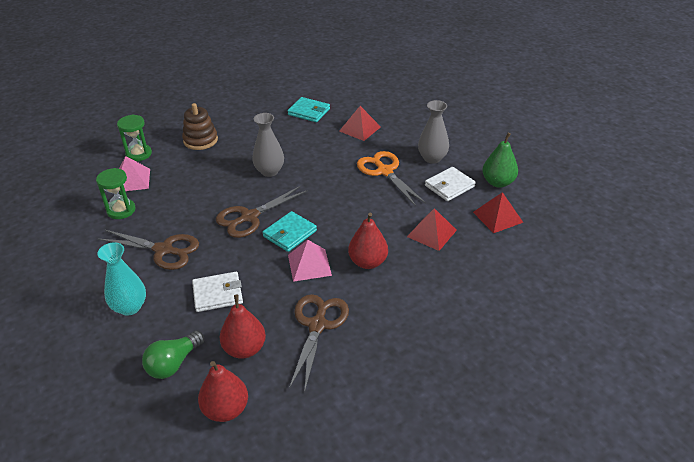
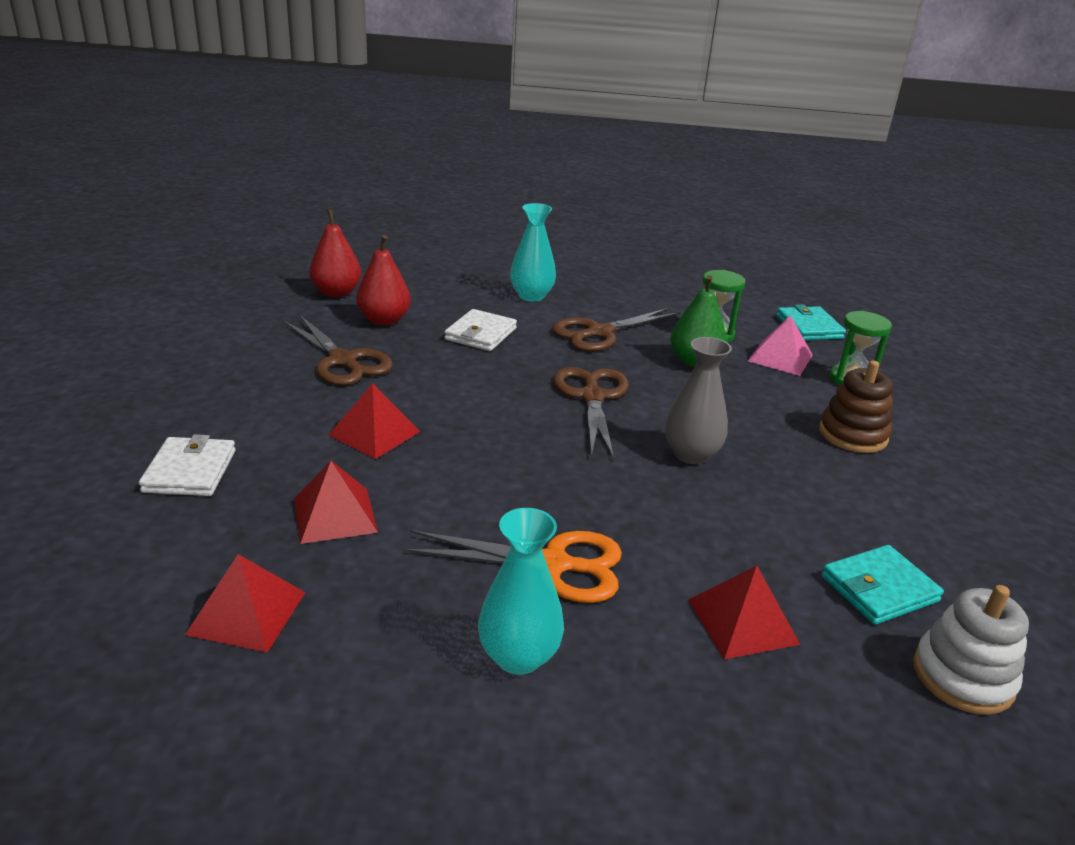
camera: 125 degrees right, 10 degrees down
(174, 363) = (425, 291): green light bulb -> none
(290, 233) = (516, 408): turquoise wallet -> turquoise wallet (809, 327)
(309, 265) = (438, 395): pink pyramid -> none
(333, 92) = (963, 677): none -> white stacking toy
(368, 262) = (374, 433): red pear -> red pyramid
(432, 158) = (518, 656): grey vase -> turquoise vase
(449, 186) = (406, 615): white wallet -> white wallet (190, 471)
(498, 182) = (318, 696): green pear -> green pear (694, 361)

